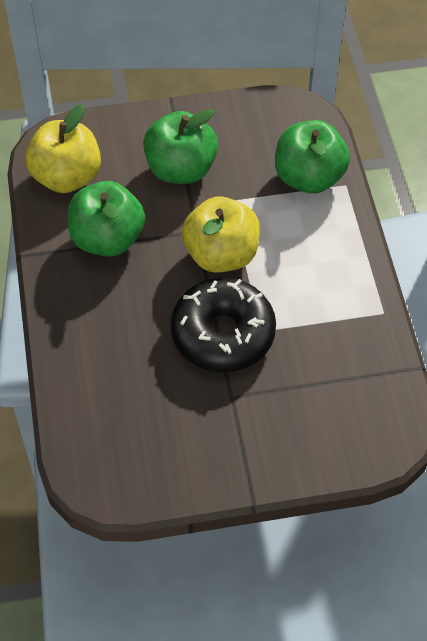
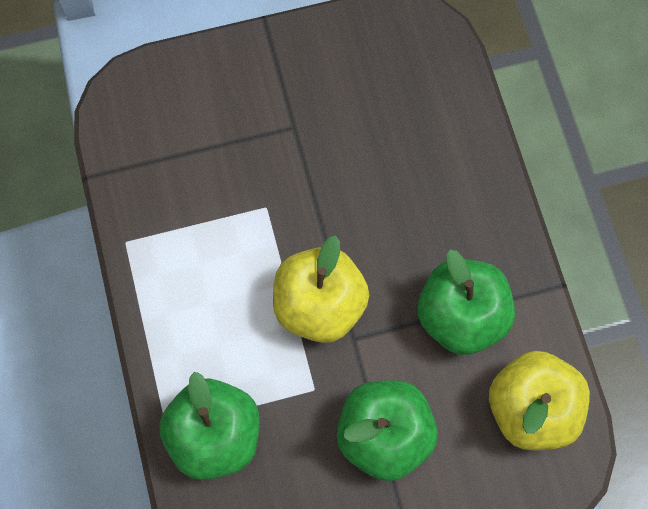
camera: 175 degrees right, 15 degrees up
(223, 334) = (308, 199): black donut -> none

